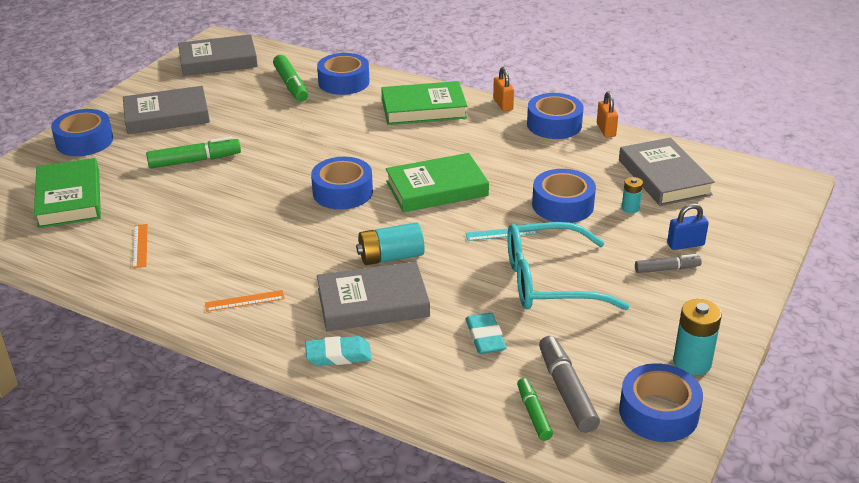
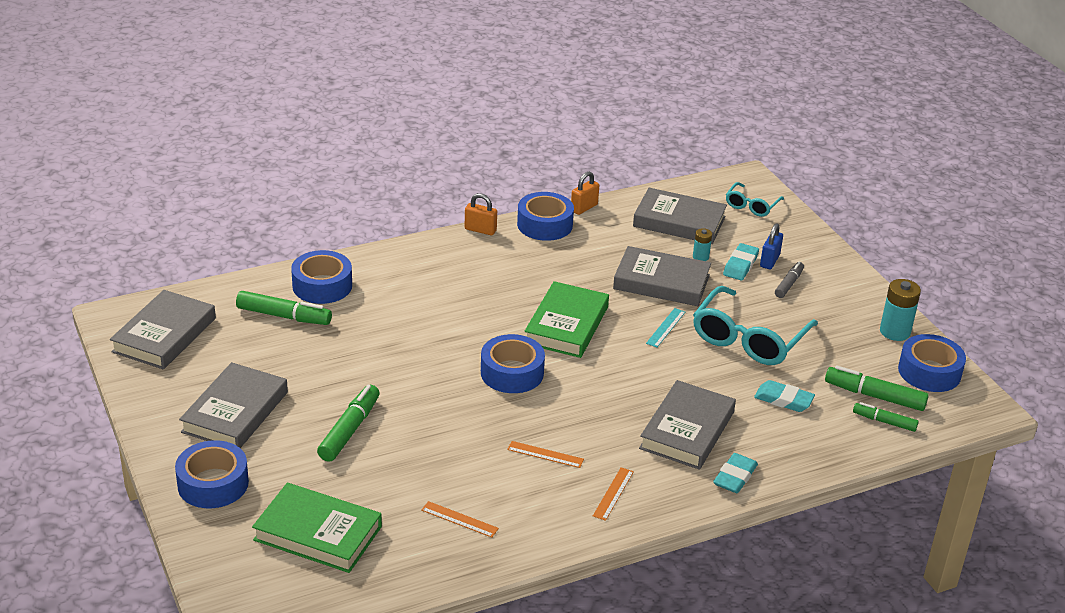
camera: 55 degrees left, 0 degrees up
(259, 249) = (545, 454): none -> orange ruler
(391, 257) = (636, 393): turquoise battery -> none
(423, 108) = (432, 269): green book -> none
(562, 205) = (661, 282): blue tape -> grey book
(566, 391) = (874, 396): grey marker -> green marker
(606, 130) = (584, 208): orange padlock -> orange padlock turned 75 degrees counterclockwise
(652, 232) = (740, 265): none -> turquoise eraser
(754, 201) = (751, 206): none -> turquoise glasses

